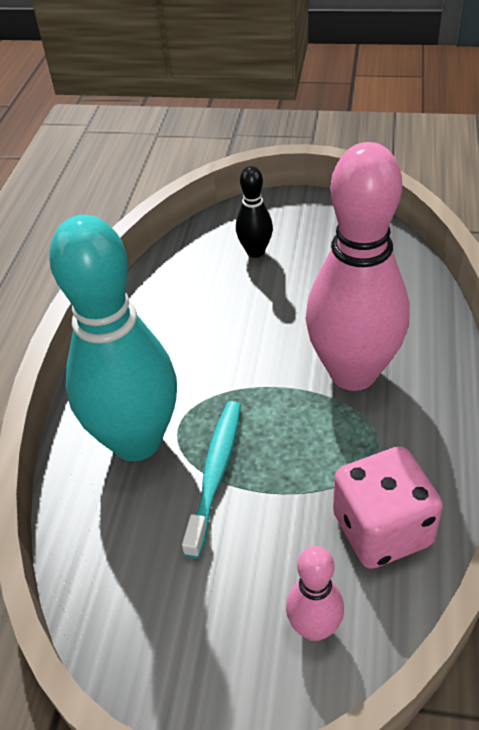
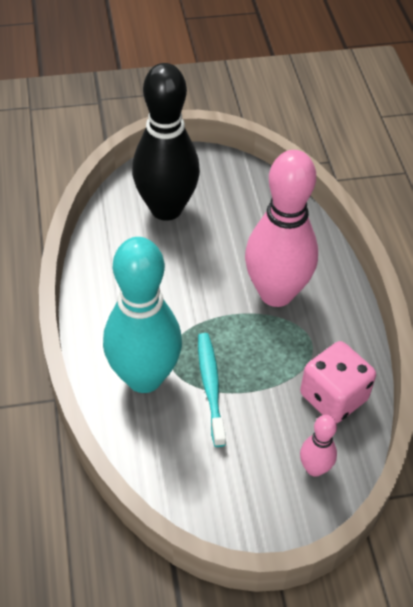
camera: 25 degrees left, 5 degrees up
(255, 252) = (166, 209): black bowling pin -> black bowling pin, size x2.23

